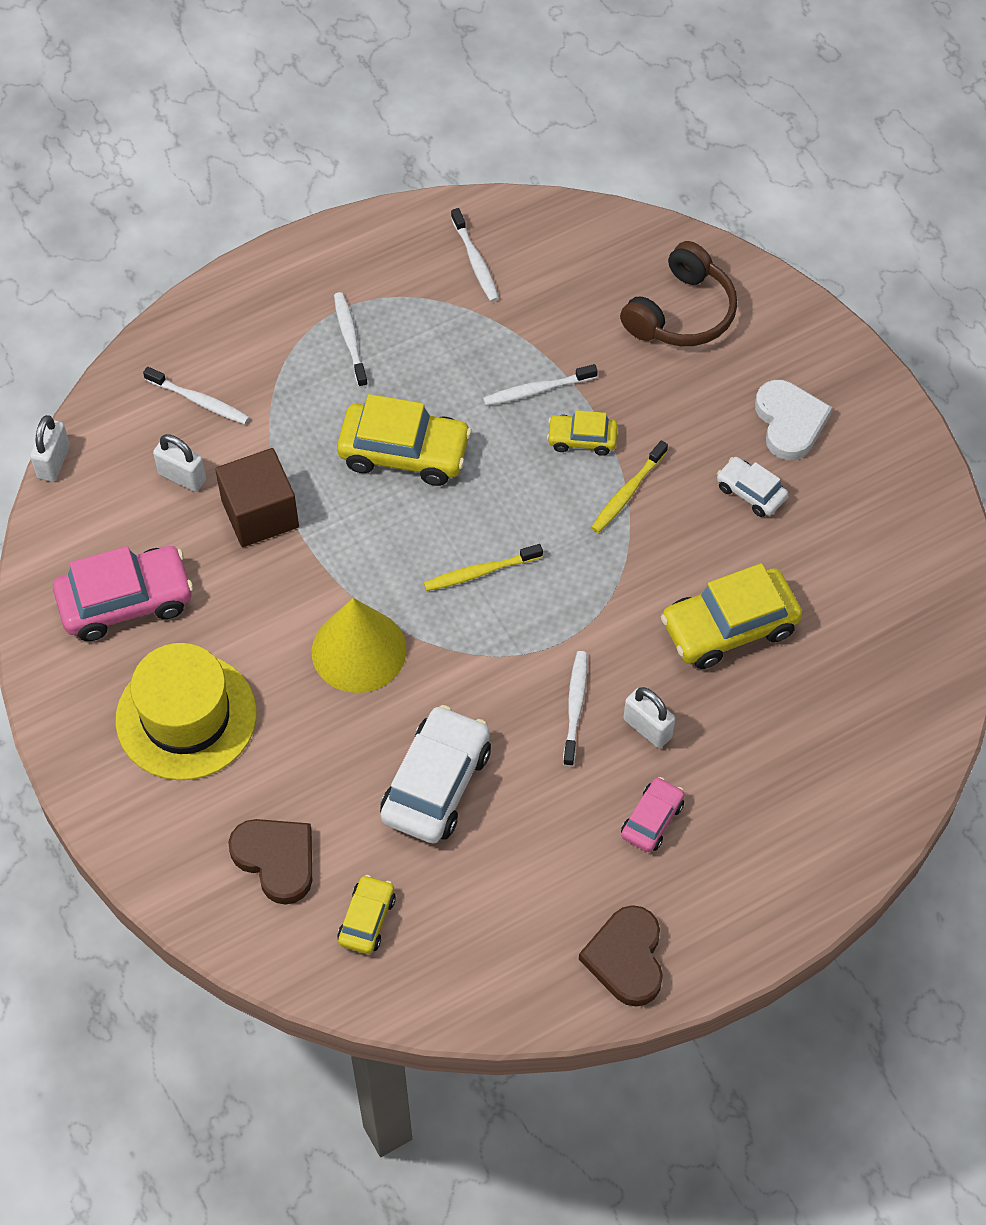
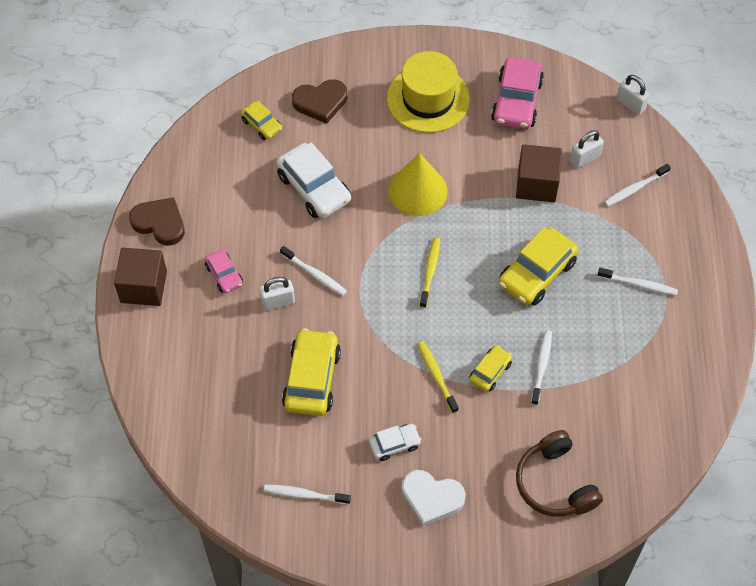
camera: 120 degrees right, 0 degrees up
(475, 261) = (664, 383): white toothbrush -> white toothbrush (305, 495)
(741, 914) = (143, 287): none -> brown cube

